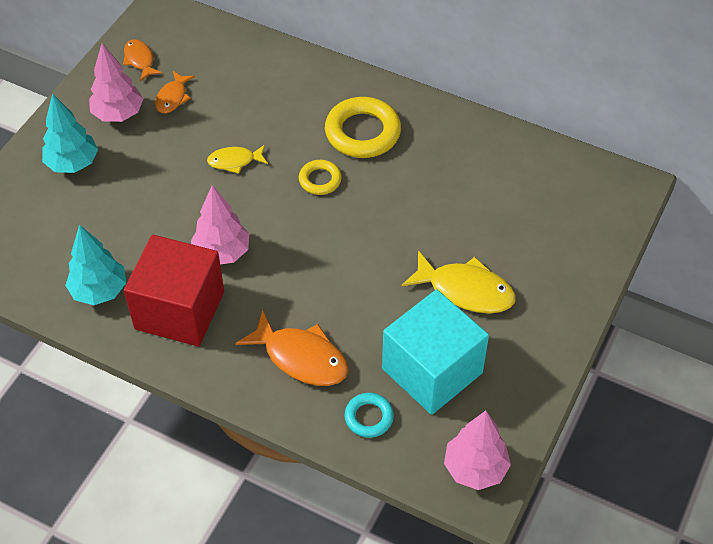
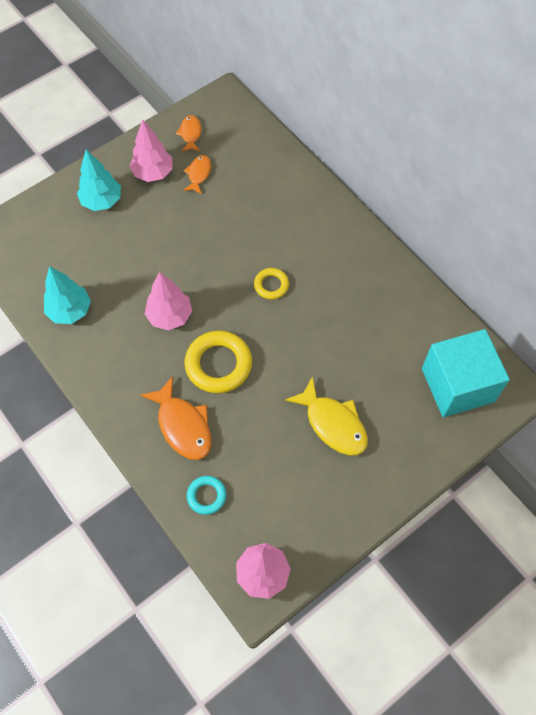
camera: 25 degrees right, 10 degrees up
(173, 97) = (198, 174): orange fish -> orange fish turned 150 degrees clockwise
(179, 310) = (117, 350): red cube -> none
(234, 161) = (216, 244): yellow fish -> none
(362, 132) = (324, 258): yellow ring -> yellow ring (218, 364)
(432, 371) = (272, 479): turquoise cube -> turquoise cube (457, 385)

